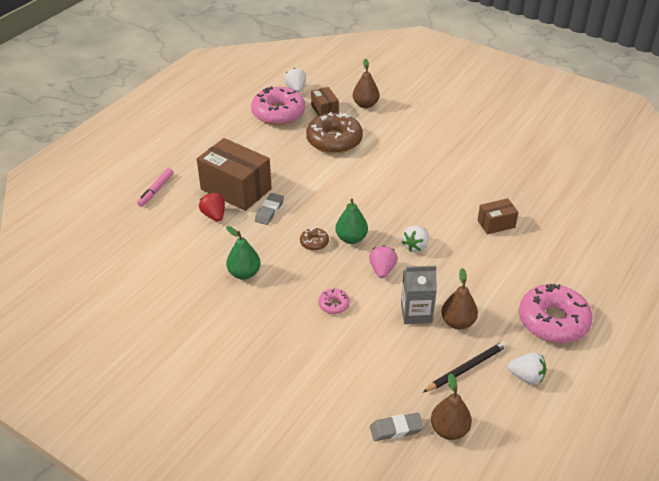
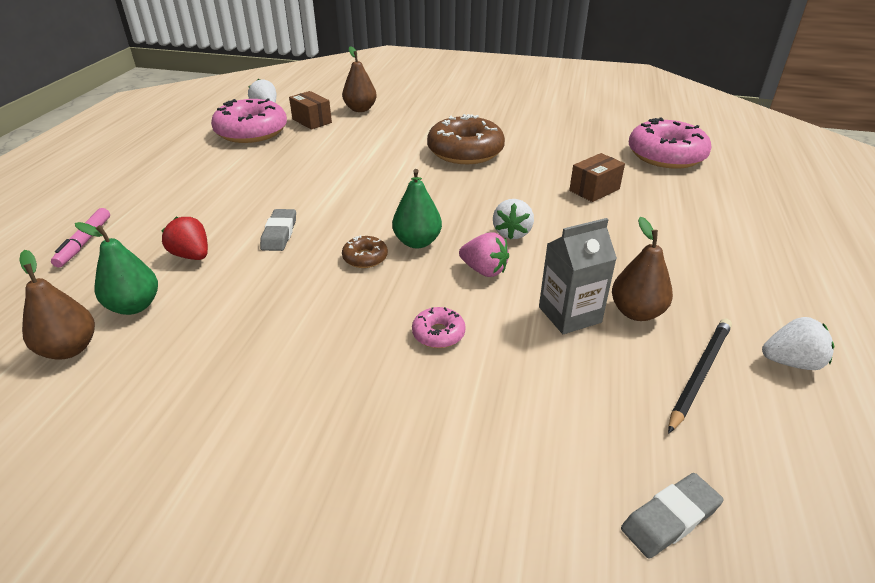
camera: 20 degrees left, 5 degrees down
(236, 189) = (218, 217): brown box -> none
(244, 273) = (269, 323): green pear -> green pear (134, 306)
(334, 140) = (338, 145): brown donut -> brown donut (465, 151)
(382, 270) = (484, 270): pink strawberry -> pink strawberry turned 135 degrees clockwise
(449, 430) = (756, 488): brown pear -> brown pear (69, 349)
(553, 321) = (756, 279): pink donut -> pink donut (666, 155)

